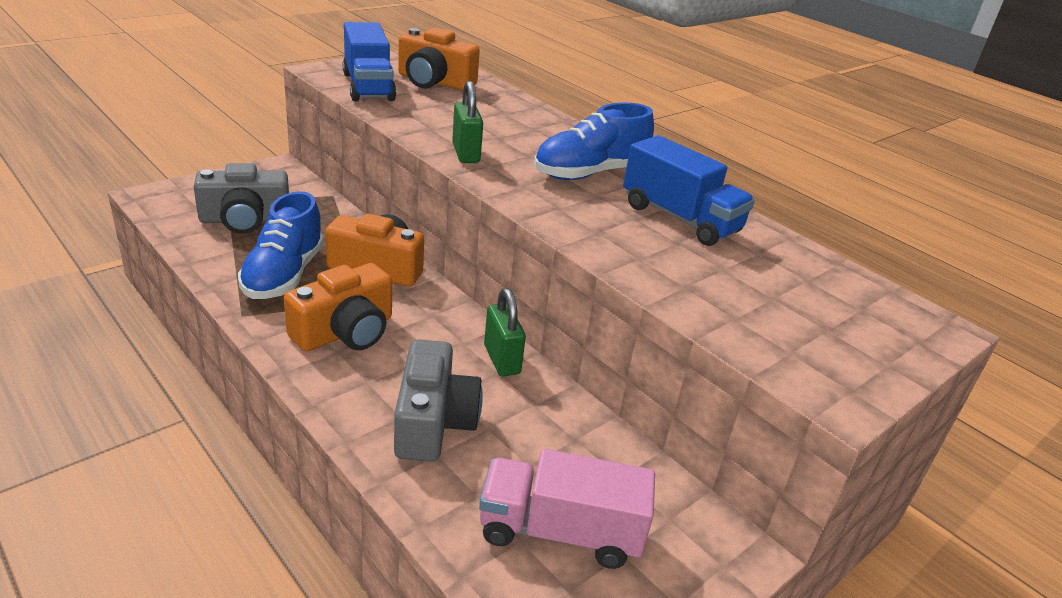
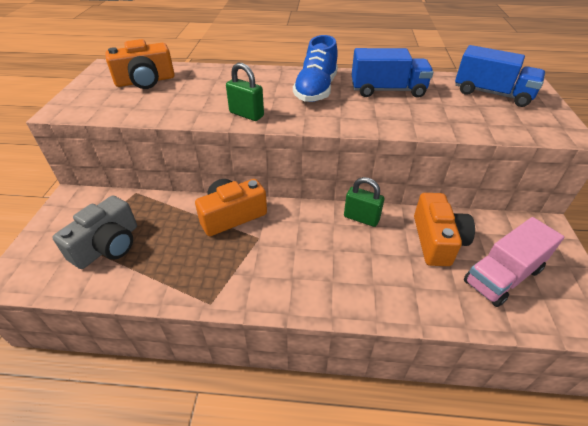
camera: 40 degrees left, 10 degrees up
(284, 275) = (191, 260): blue shoe -> none
(345, 332) = (278, 264): orange camera -> orange camera (437, 240)
(368, 87) = (113, 105): blue truck -> blue truck (492, 94)
(433, 421) = (389, 273): grey camera -> none

